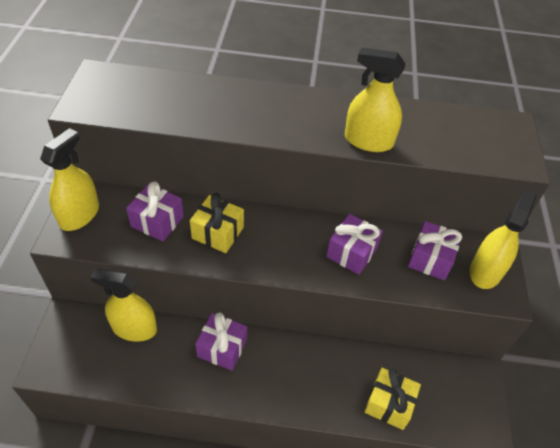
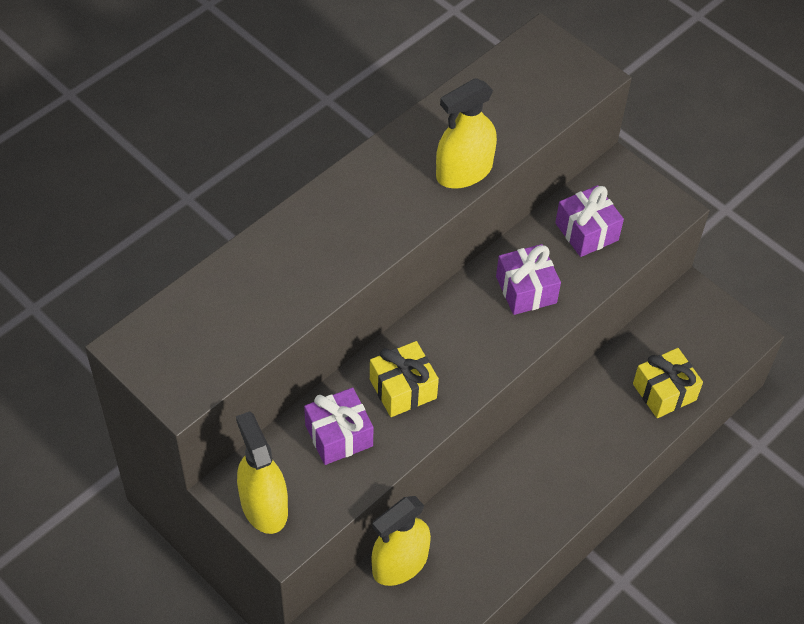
camera: 50 degrees left, 5 degrees up
(222, 348) = (492, 494): purple gift -> none
(485, 271) = (635, 200): yellow spray bottle -> none

